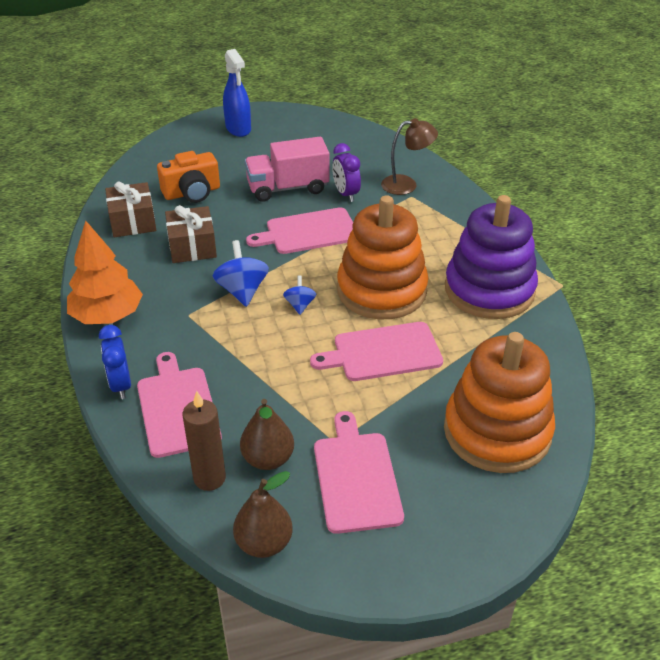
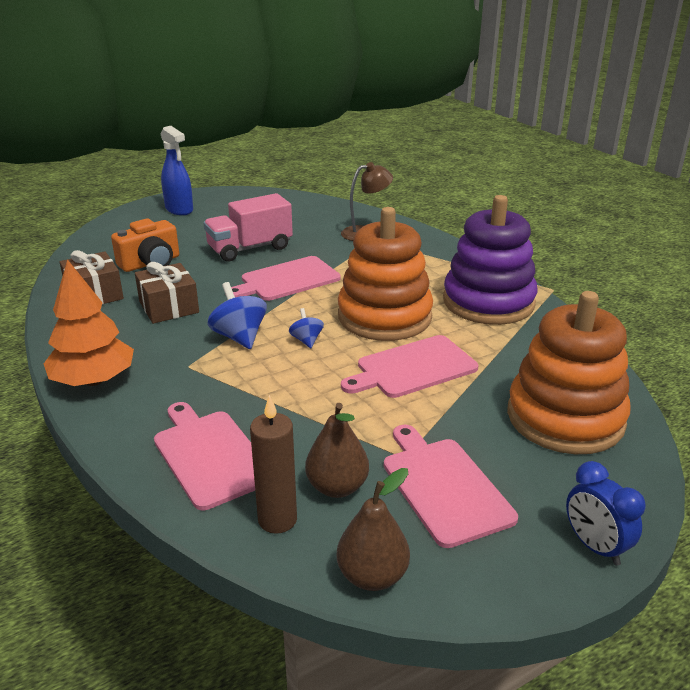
camera: 15 degrees left, 10 degrees down
(121, 385) = (133, 444): blue clock -> blue clock (595, 546)
(346, 194) = (310, 246): purple clock -> none

